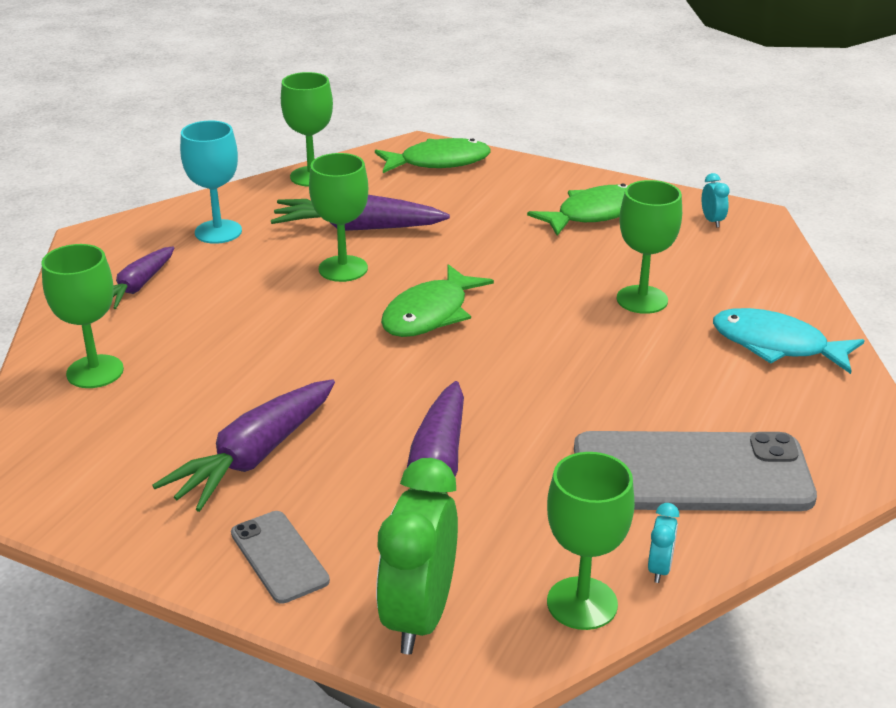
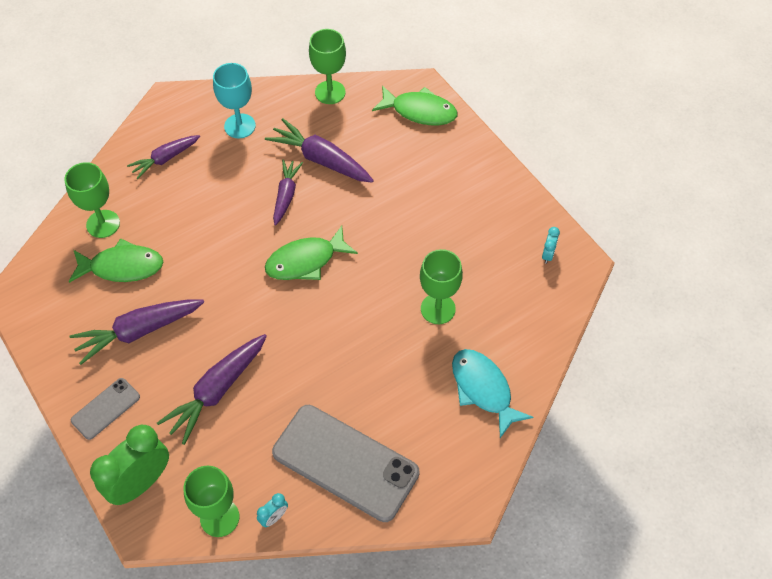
camera: 30 degrees right, 25 degrees up
(279, 557) = (106, 409): grey phone -> grey phone turned 45 degrees clockwise
(343, 269) = (286, 195): green goblet -> purple carrot
(594, 214) = (477, 212): green fish -> green fish (122, 267)

